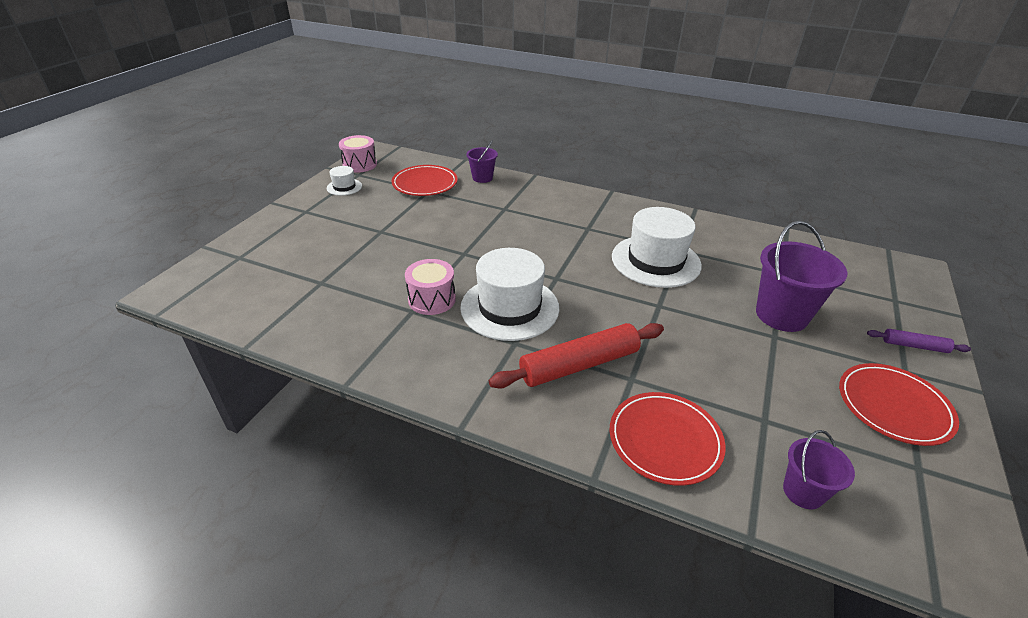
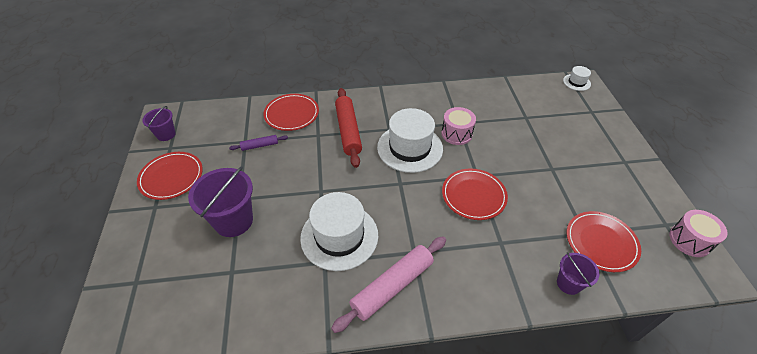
camera: 150 degrees right, 10 degrees up
(344, 187) = (647, 201): white hat -> white hat (576, 82)
(488, 241) = (473, 195): none -> red plate
(579, 365) = (348, 131): red rolling pin -> red rolling pin turned 45 degrees counterclockwise
(624, 218) = (392, 286): none -> pink rolling pin
(803, 492) = (228, 117): purple bucket -> purple bucket (166, 134)
(914, 346) = (139, 233): purple rolling pin -> purple rolling pin (260, 145)

